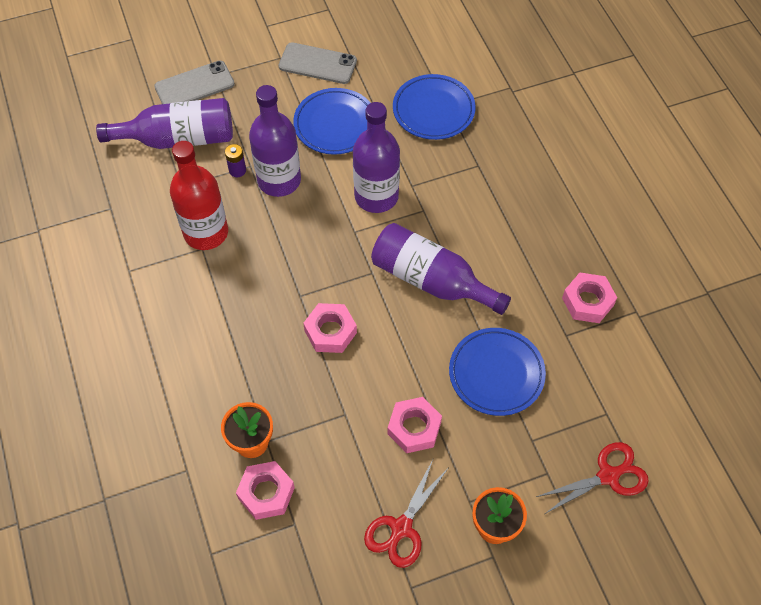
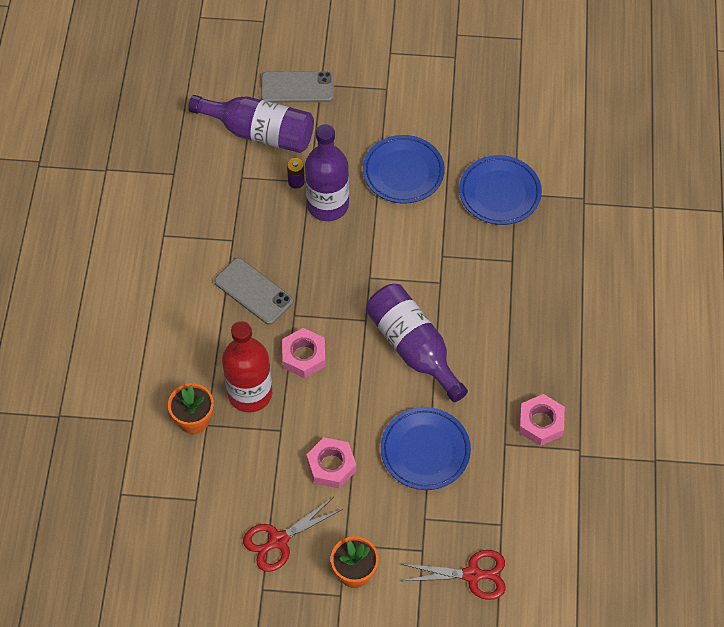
camera: 25 degrees right, 0 degrees up
(206, 233) = (242, 227): red bottle -> red bottle (250, 393)
(266, 493) = (186, 466): pink nut -> none
(317, 64) = (417, 108): grey phone -> grey phone (253, 291)
(376, 196) = (405, 253): purple bottle -> none

